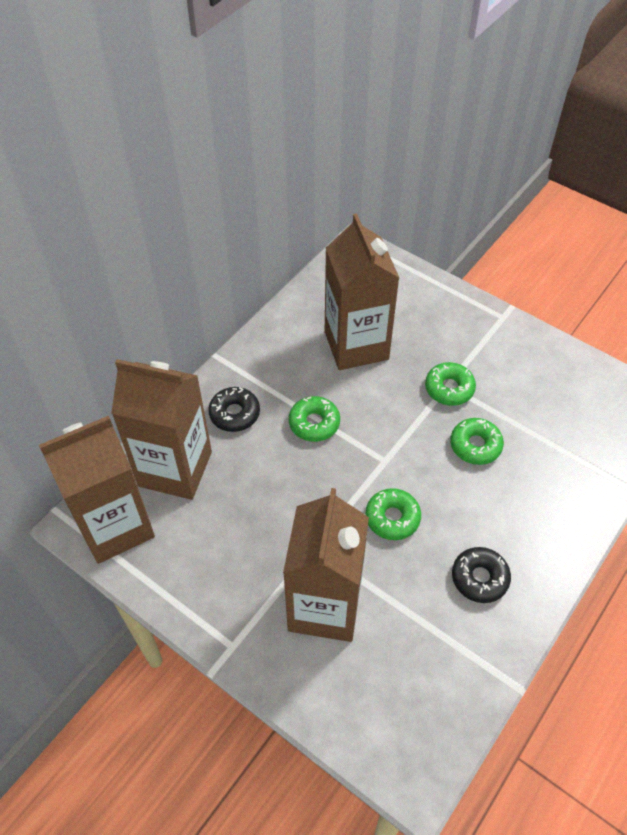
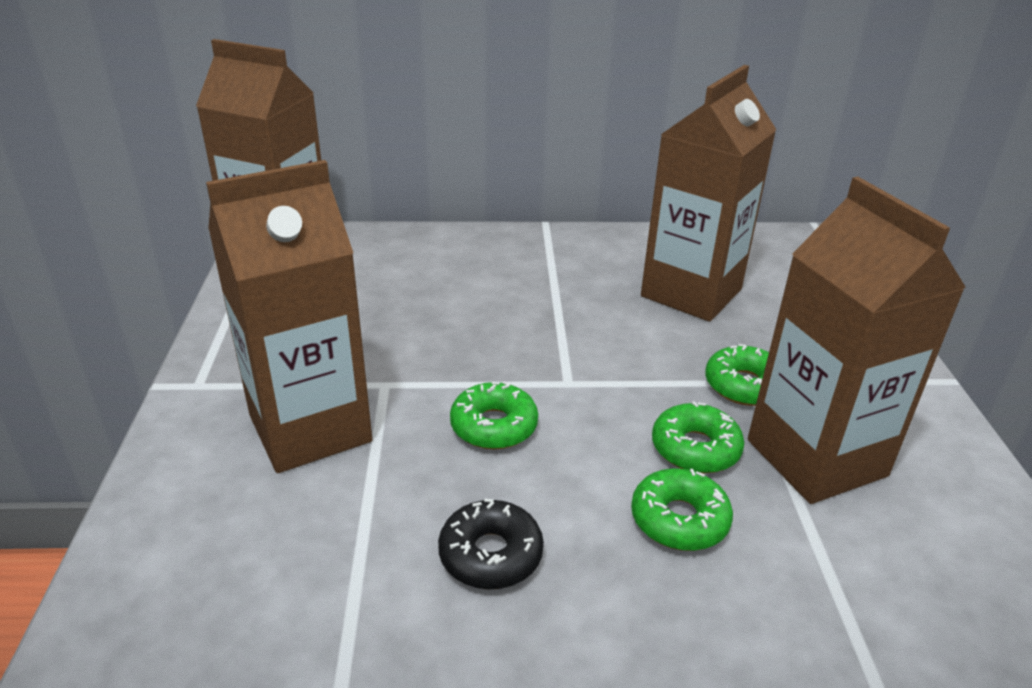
camera: 50 degrees right, 20 degrees down
(175, 469) = (384, 258): brown carton -> brown carton (816, 458)
(234, 414) = (492, 261): black donut -> none
(314, 423) = (549, 311): green donut -> green donut (679, 519)

